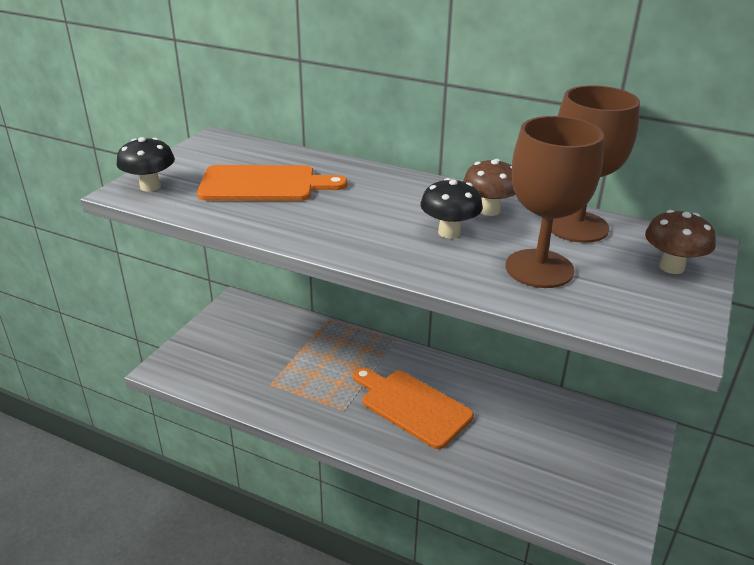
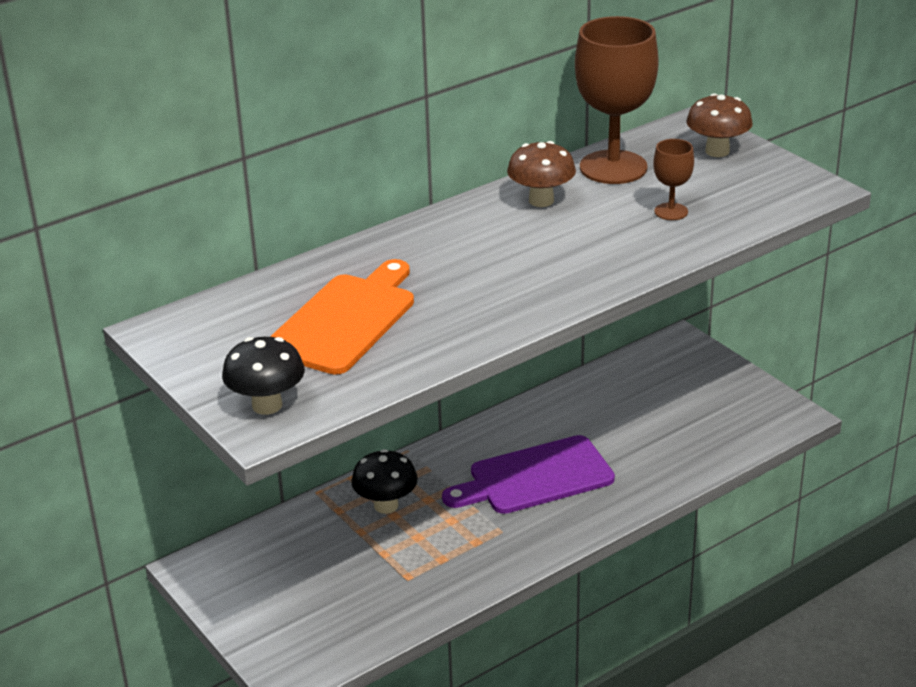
camera: 60 degrees left, 0 degrees up
(412, 406) = (534, 477): orange cutting board -> purple cutting board
(449, 232) = (566, 236): black mushroom -> black mushroom (386, 505)
(539, 269) = (671, 212): brown goblet -> brown goblet, size x0.47

